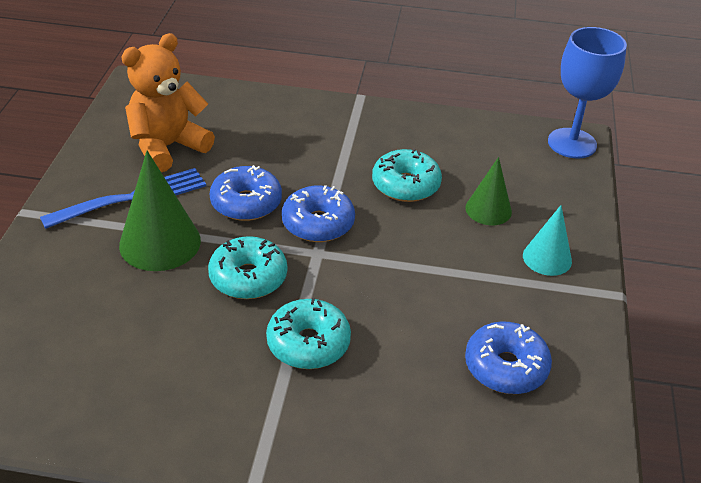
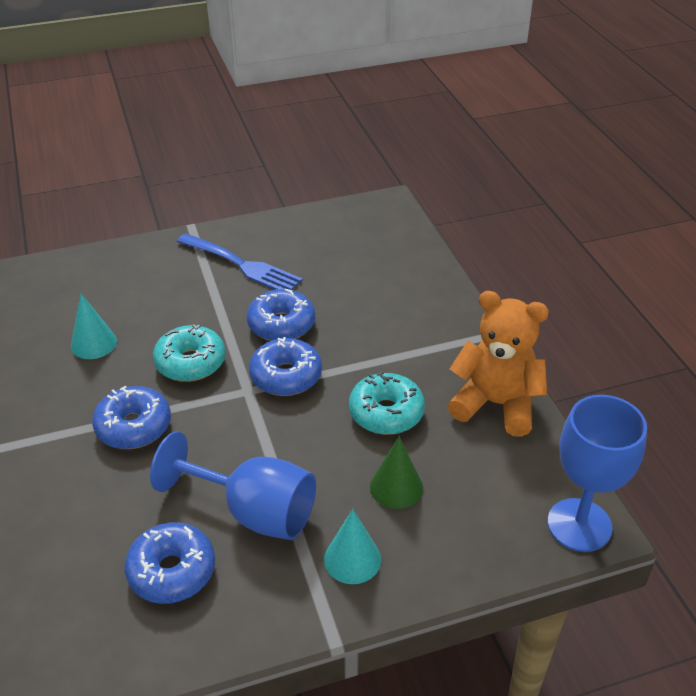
camera: 65 degrees right, 0 degrees up
(154, 341) = (93, 343): none -> turquoise cone
(160, 242) = (200, 300): green cone -> none
(167, 147) = (319, 254): orange teddy bear -> orange teddy bear (496, 404)
(308, 343) = (134, 426): turquoise donut -> blue donut
(467, 296) = (254, 512): none -> blue goblet

